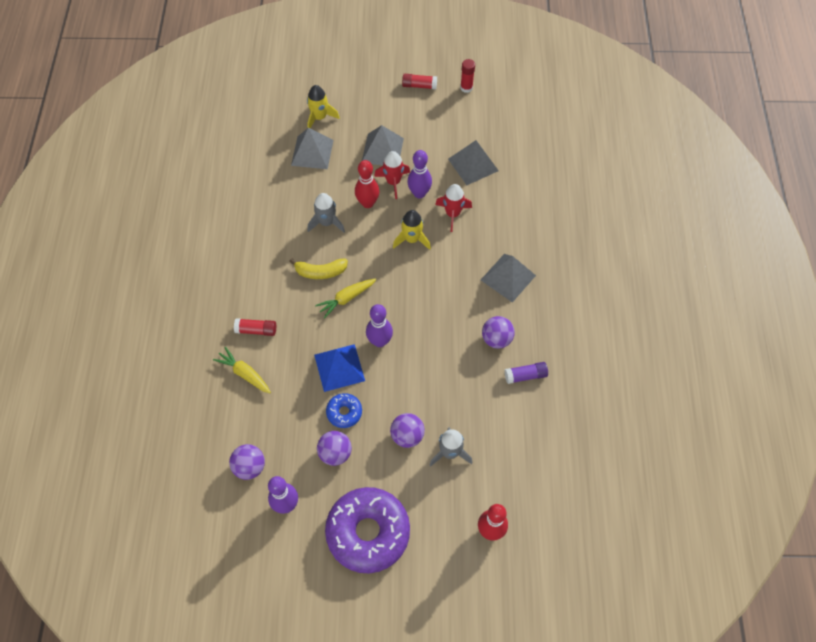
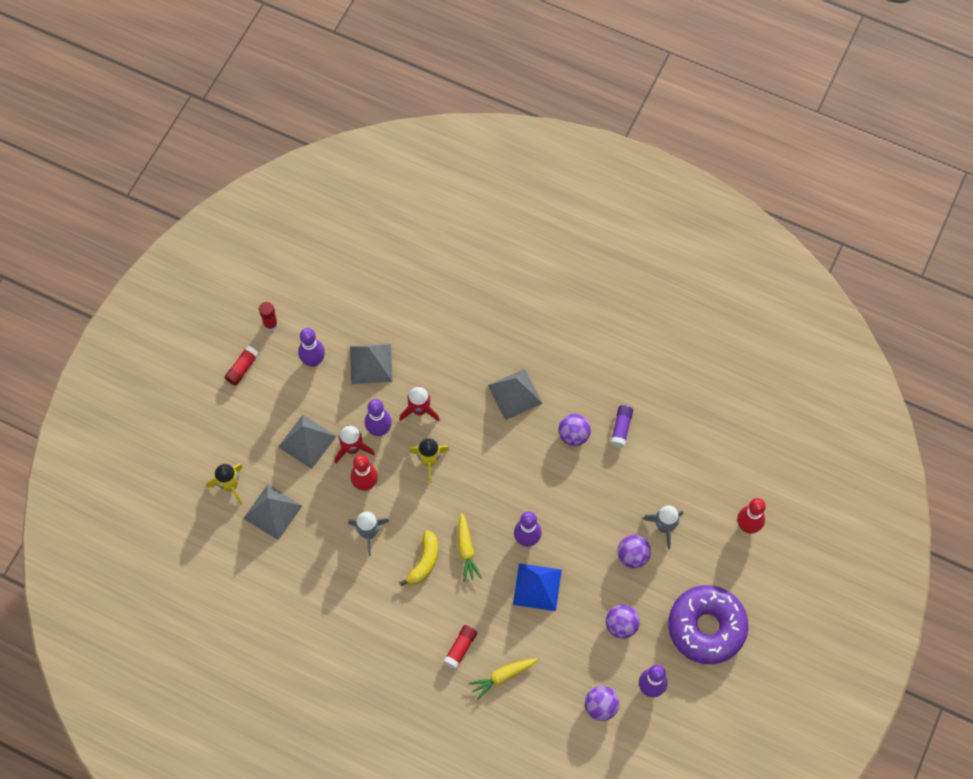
camera: 65 degrees left, 5 degrees up
(344, 412) = (585, 601): blue donut -> none
(452, 126) = (313, 360): none -> purple bowling pin

